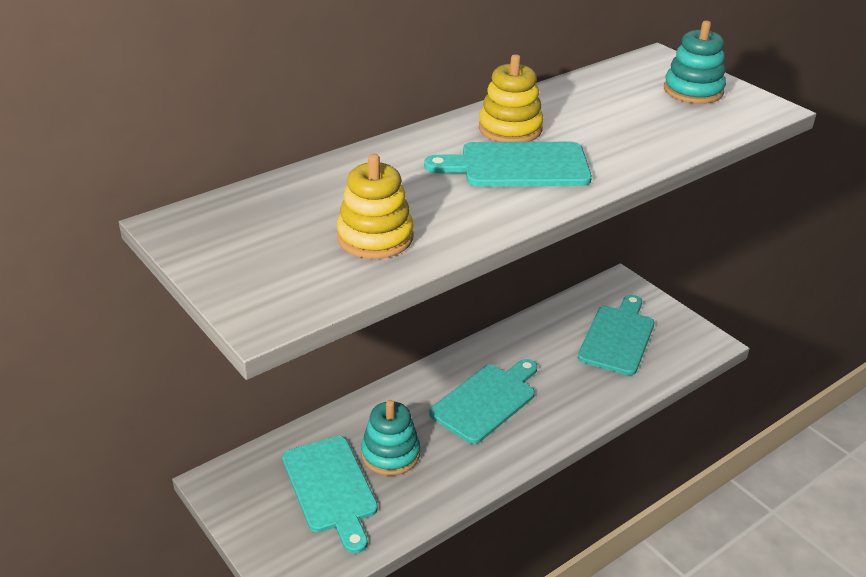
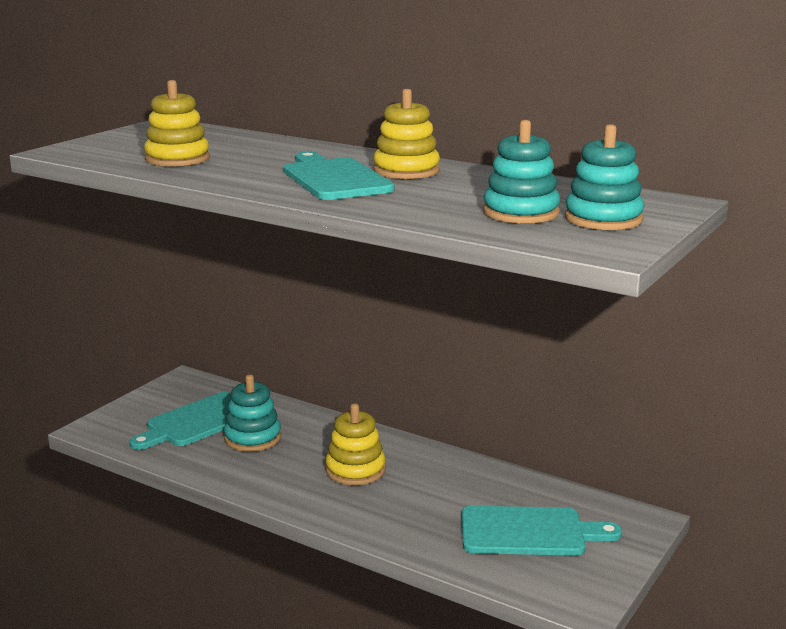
camera: 70 degrees right, 15 degrees down
(486, 401) = (355, 470): turquoise cutting board -> yellow stacking toy
(666, 114) = (521, 213): none -> turquoise stacking toy

